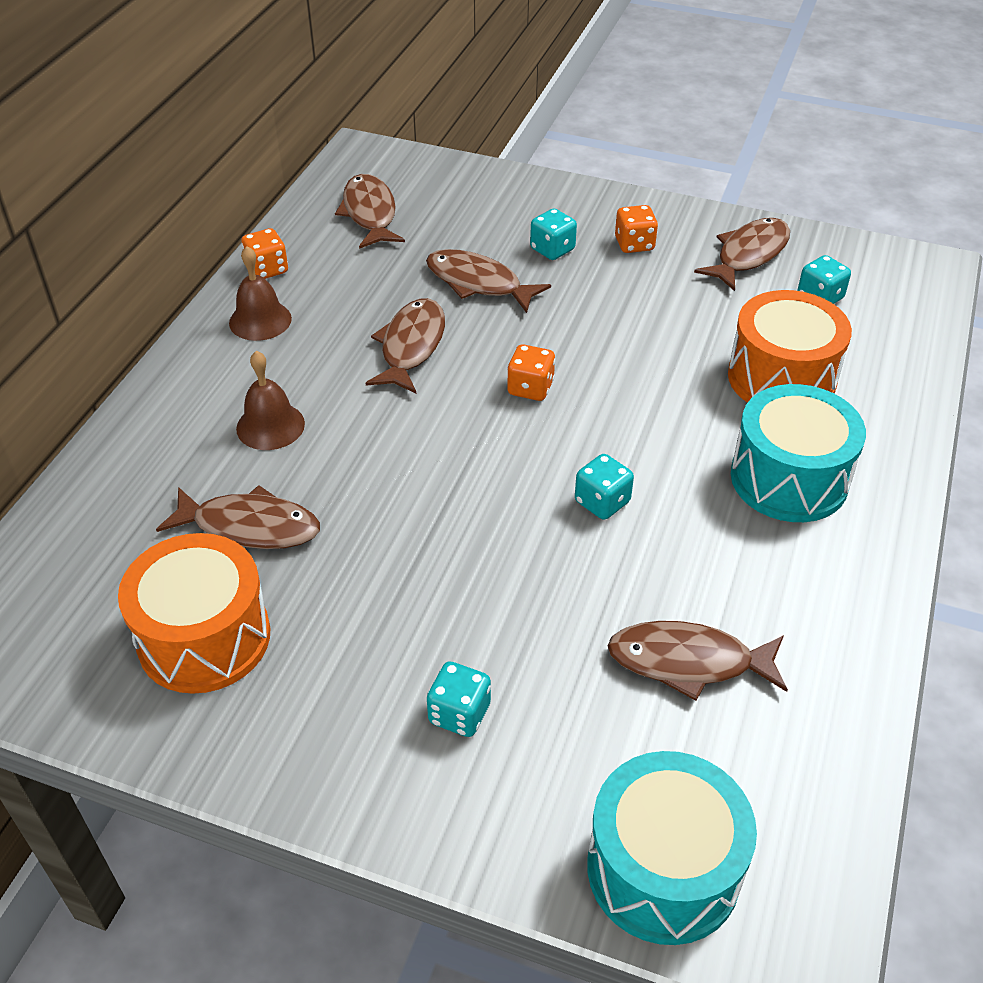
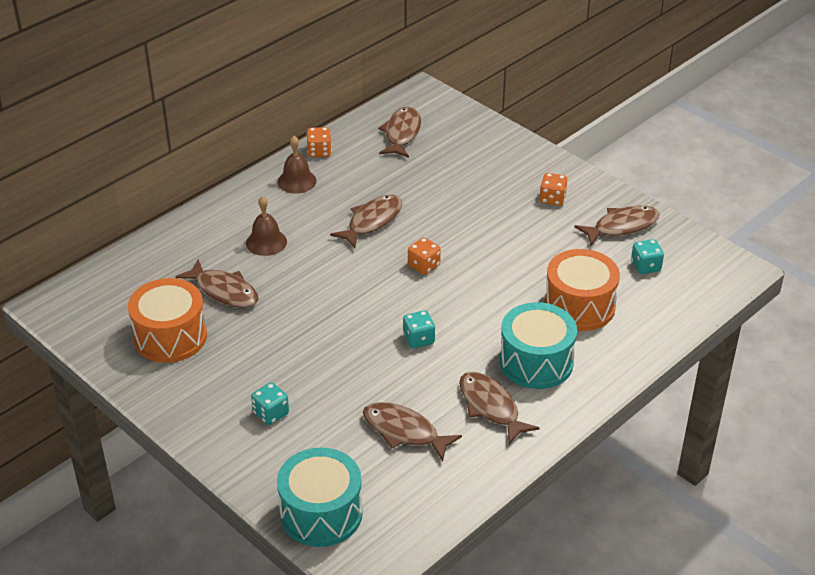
camera: 25 degrees right, 5 degrees down
(478, 283) = (437, 195): brown fish -> brown fish (490, 407)
(552, 249) = (498, 188): turquoise dice -> none

